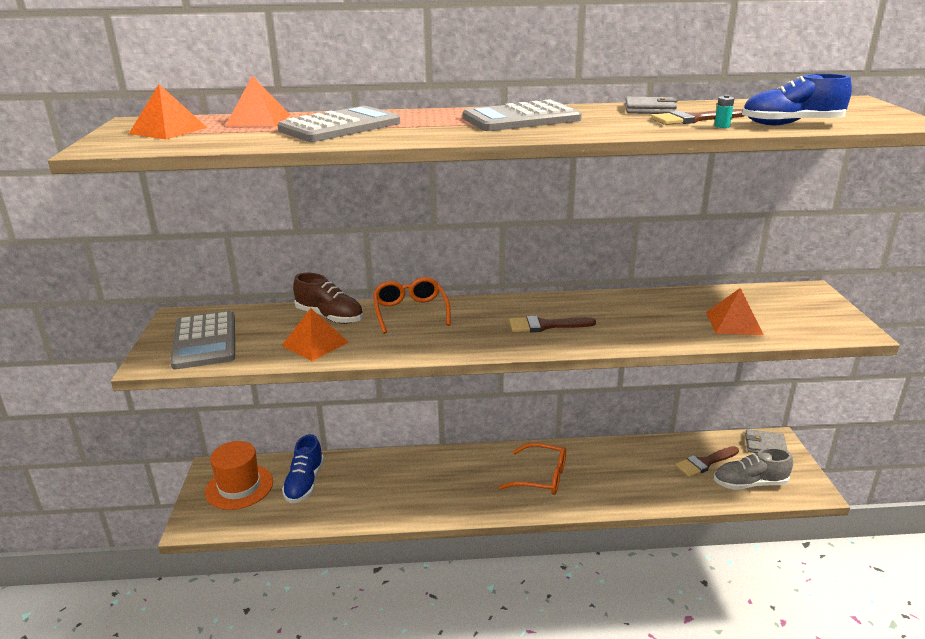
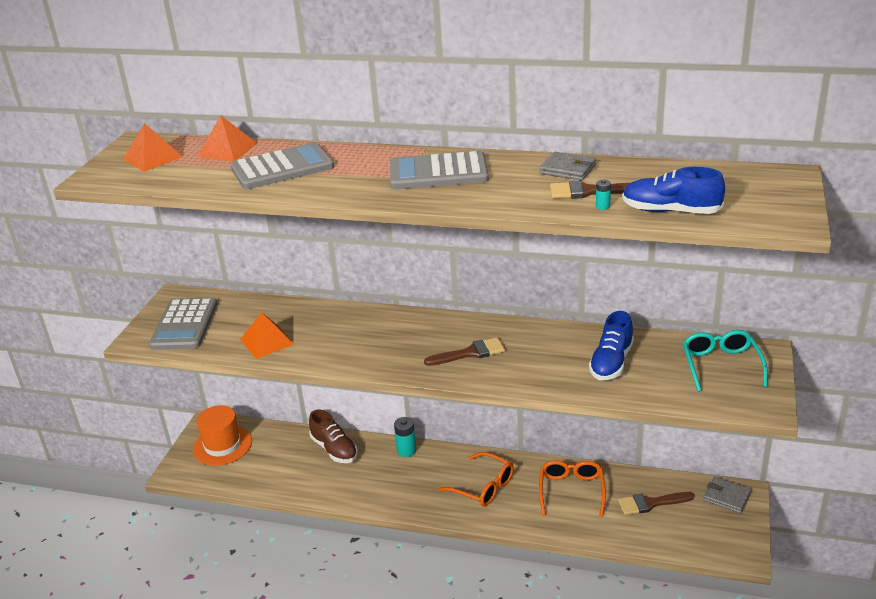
camera: 20 degrees right, 5 degrees up
(305, 483) = (276, 452): blue shoe -> blue shoe (611, 362)
(330, 317) = (293, 314): brown shoe -> brown shoe (334, 449)
(410, 312) = (362, 319): orange glasses -> orange glasses (571, 491)
(445, 457) = (406, 450): none -> turquoise battery
(545, 325) = (470, 353): brown brush -> brown brush turned 150 degrees clockwise
(734, 323) = (649, 378): orange pyramid -> none
(750, 483) = (682, 533): grey shoe -> none
(786, 305) = (721, 365): none -> turquoise glasses

